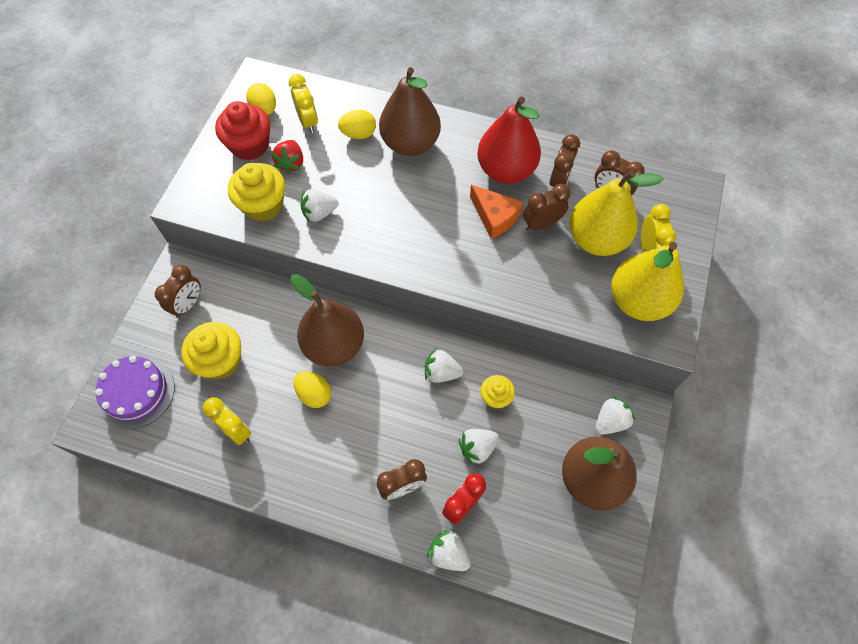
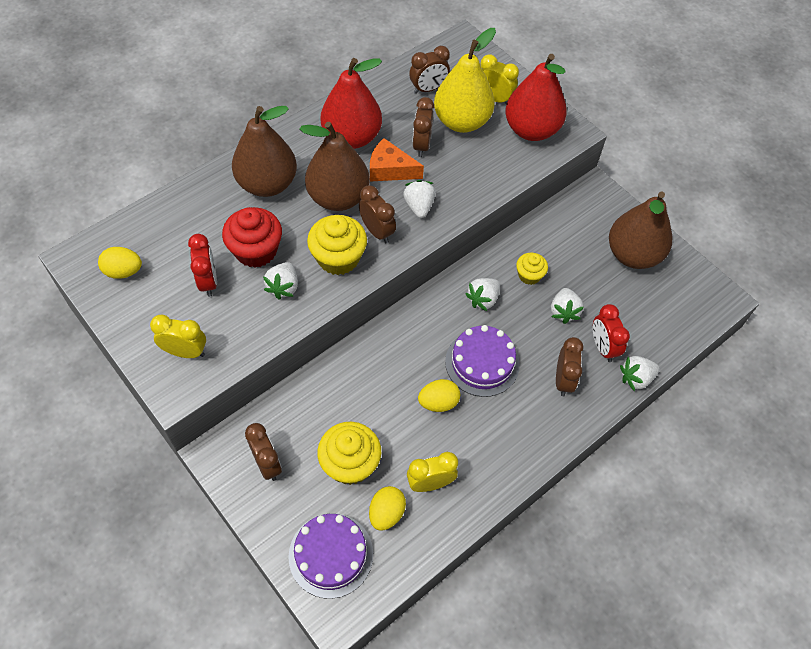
camera: 60 degrees left, 5 degrees down
(250, 145) = (156, 304): red cupcake -> red cupcake (256, 251)
(263, 205) = (237, 326): yellow cupcake -> yellow cupcake (338, 258)
(291, 163) = (208, 281): red strawberry -> red clock
(308, 122) = (172, 245): yellow clock -> yellow clock (185, 352)
(334, 345) = (402, 363): brown pear -> brown pear (338, 197)
(359, 134) = (222, 214): yellow egg -> yellow egg (386, 513)
(376, 407) = (482, 363): none -> purple cake
(495, 217) = (390, 169): orange cheese -> orange cheese turned 150 degrees counterclockwise
(559, 181) = (391, 112): brown clock -> brown clock (377, 231)
(610, 421) = (596, 217): white strawberry -> white strawberry (419, 206)
(638, 301) = (531, 130): yellow pear -> red pear

